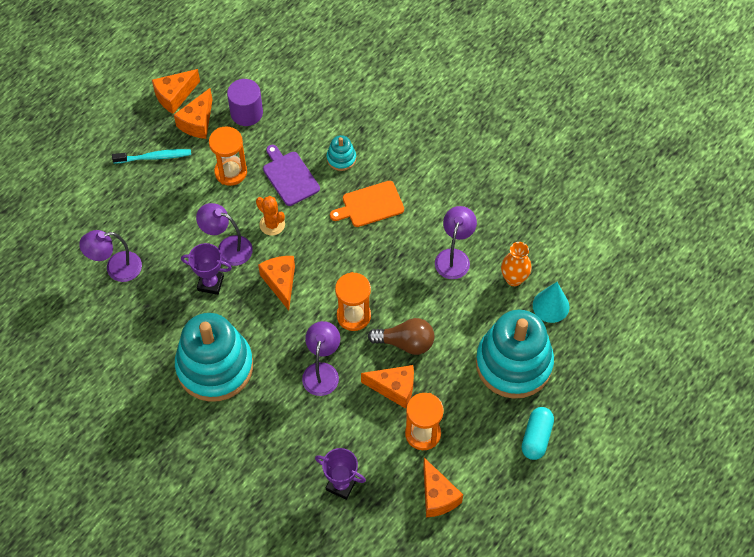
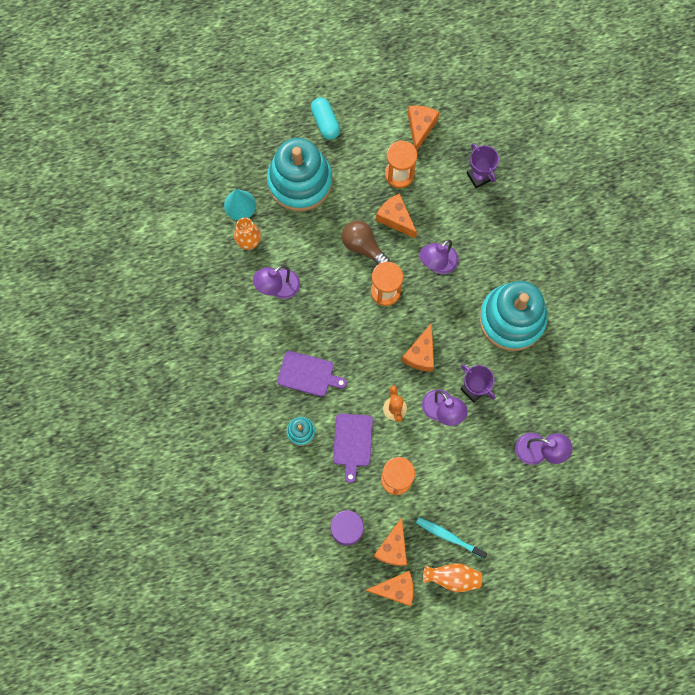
camera: 145 degrees left, 15 degrees up
(131, 131) = (452, 577): none -> orange vase
(197, 122) = (393, 548): orange cheese -> orange cheese turned 135 degrees clockwise
(370, 205) = (308, 374): orange cutting board -> purple cutting board
(536, 437) = (325, 122): turquoise capsule -> turquoise capsule turned 75 degrees counterclockwise

